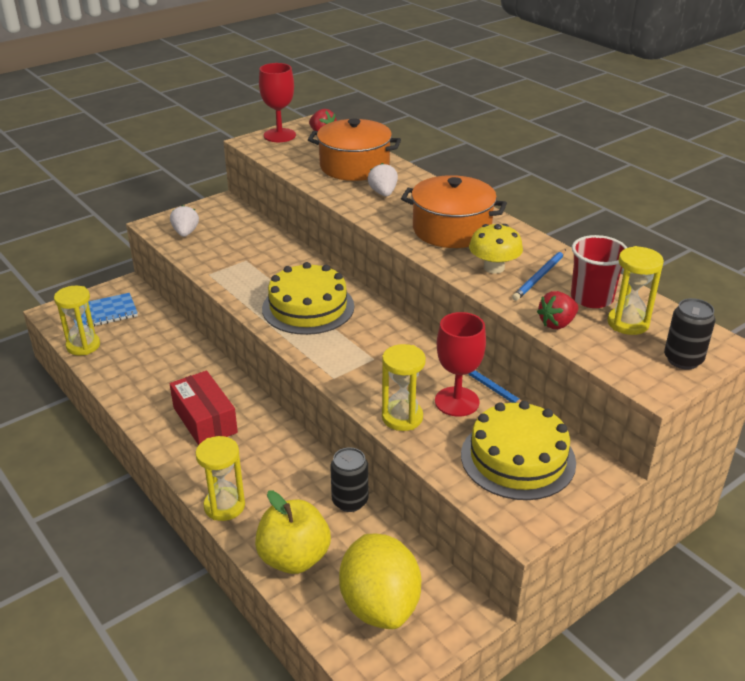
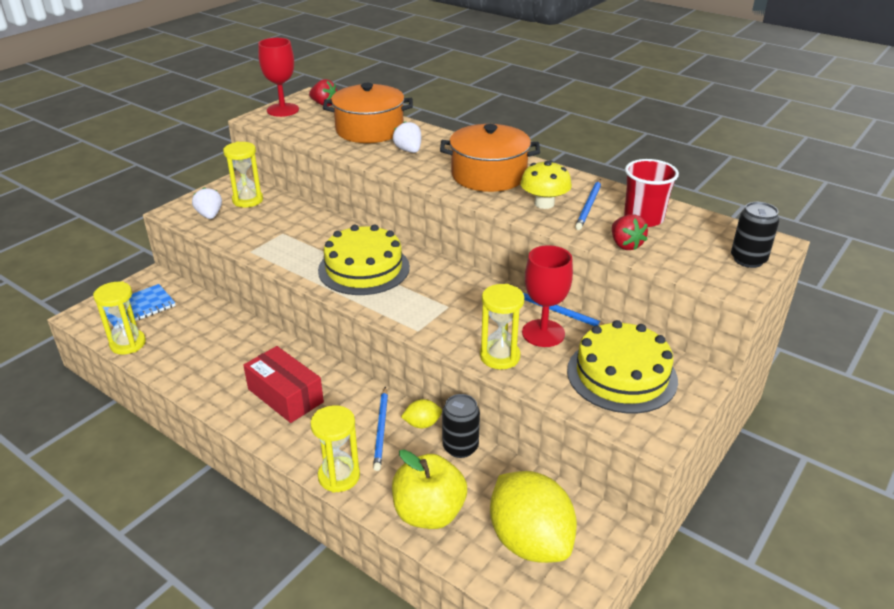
camera: 15 degrees left, 0 degrees up
(281, 470) = (381, 430): none -> blue pencil
(322, 471) = (422, 424): none -> yellow lemon
(557, 324) = (625, 245): red strawberry -> red strawberry turned 60 degrees counterclockwise
(628, 323) = (685, 235): yellow hourglass -> yellow hourglass (247, 200)

